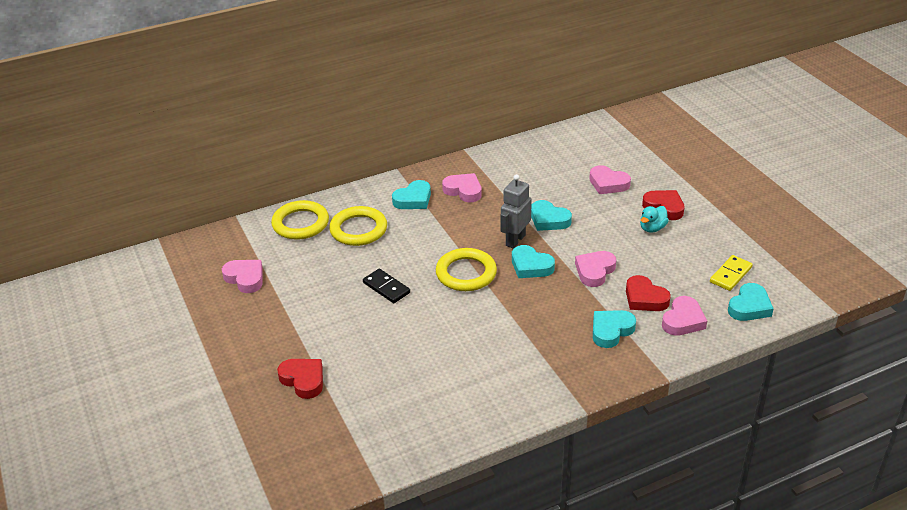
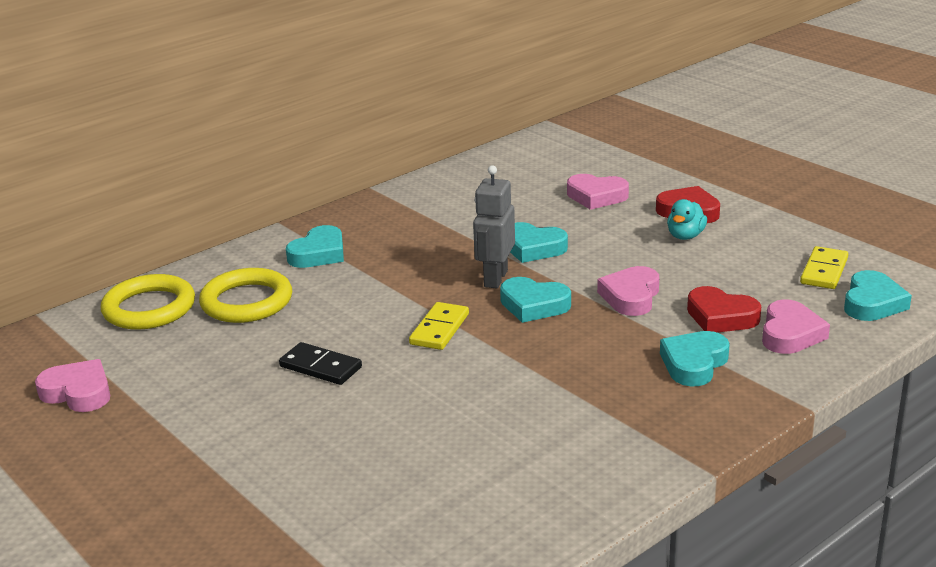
camera: 15 degrees left, 10 degrees down
(303, 380) = (227, 516): red heart -> none
(463, 190) = (391, 233): pink heart -> none
(466, 273) = (439, 329): yellow ring -> yellow domino

